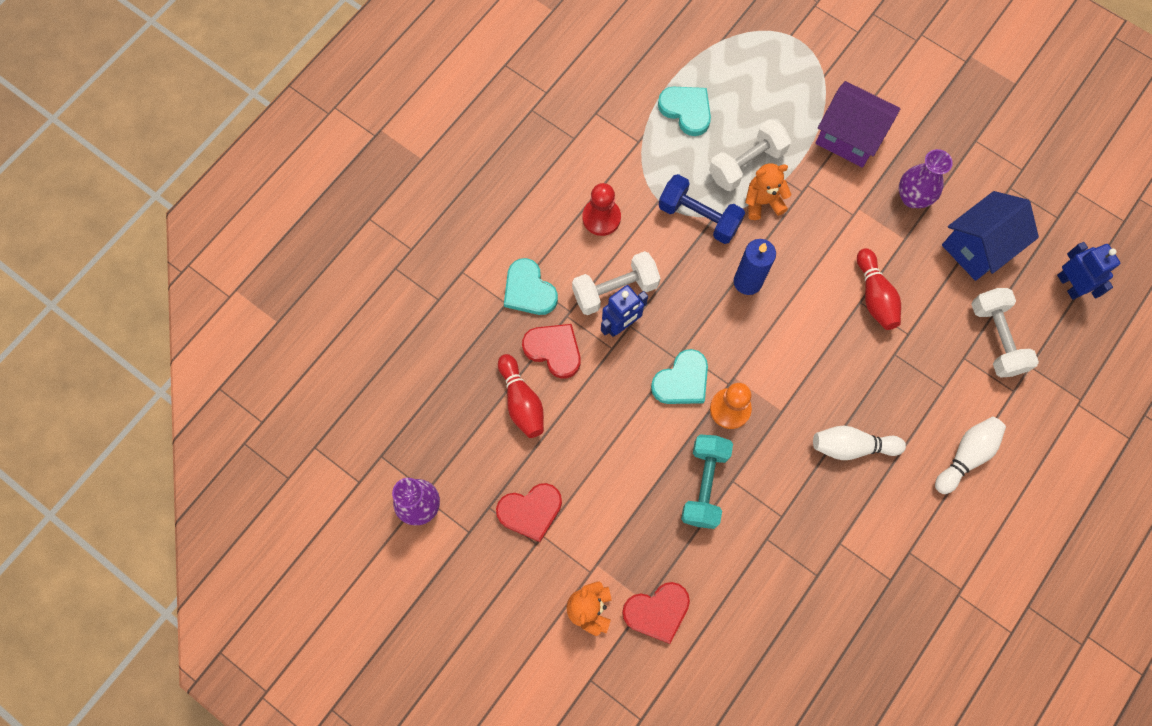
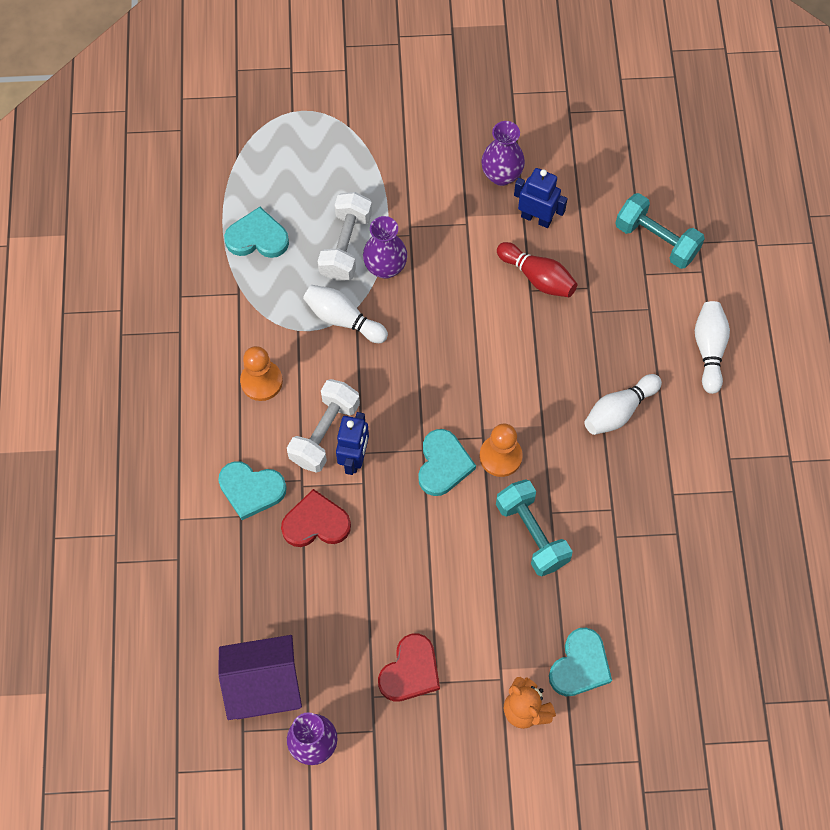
camera: 40 degrees left, 5 degrees down
(521, 402) = (325, 587): red bowling pin -> none
(601, 218) = (261, 381): red pawn -> orange pawn
(657, 611) = (580, 665): red heart -> turquoise heart
(699, 217) = (343, 319): blue dumbbell -> white bowling pin
(747, 282) = (428, 342): blue candle -> none
(762, 202) = (385, 267): orange teddy bear -> purple vase
(849, 137) = (410, 163): purple house -> purple house (264, 686)
(977, 247) = (584, 178): blue house -> none
(996, 338) = (656, 240): white dumbbell -> turquoise dumbbell
(1069, 285) = (675, 157): blue robot -> blue robot (536, 218)

